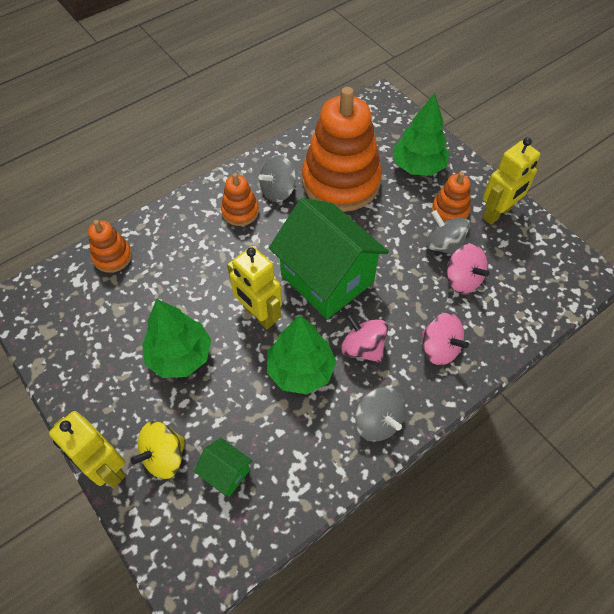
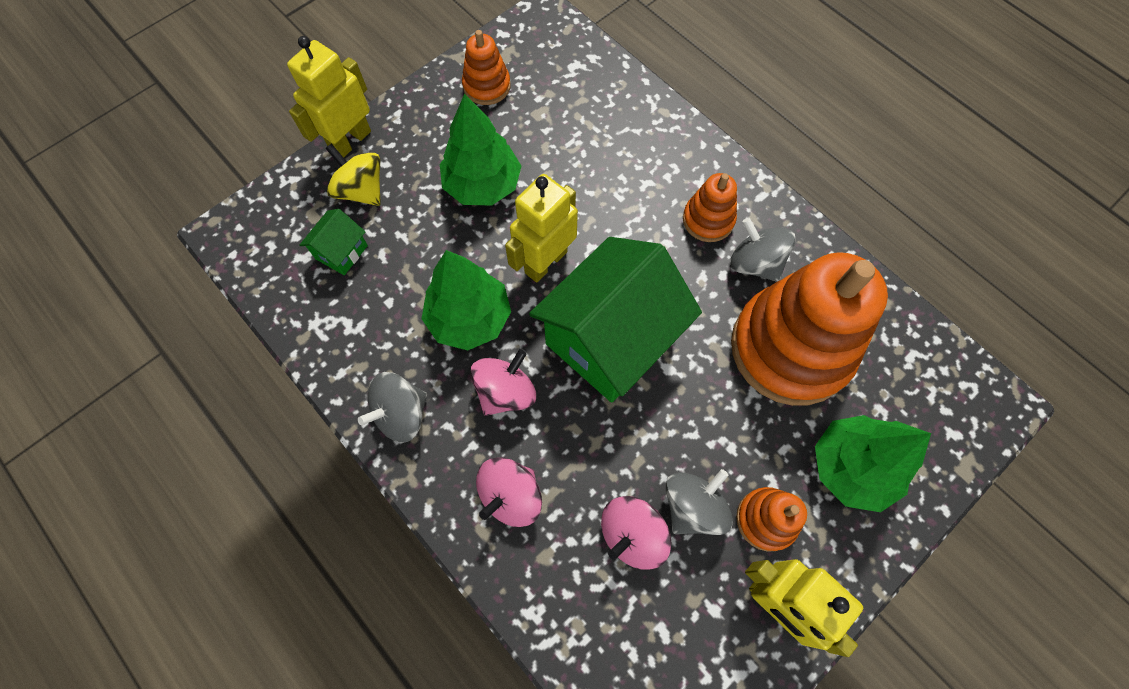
camera: 85 degrees right, 10 degrees up
(112, 257) = (613, 92): orange stacking toy -> orange stacking toy (487, 86)

